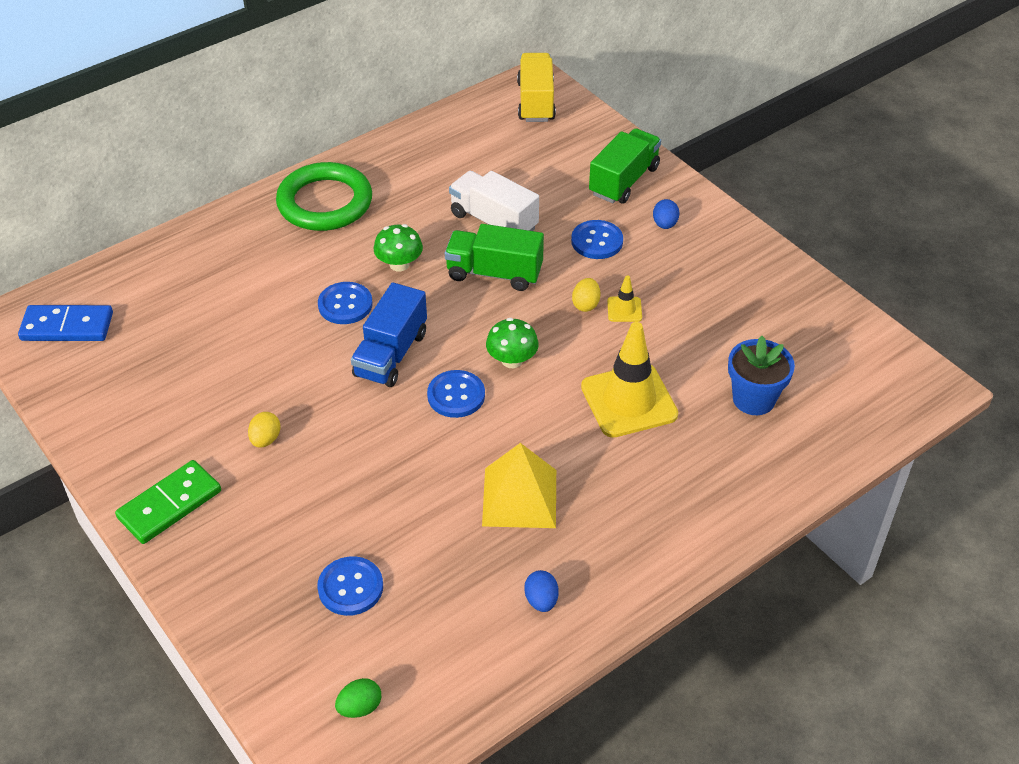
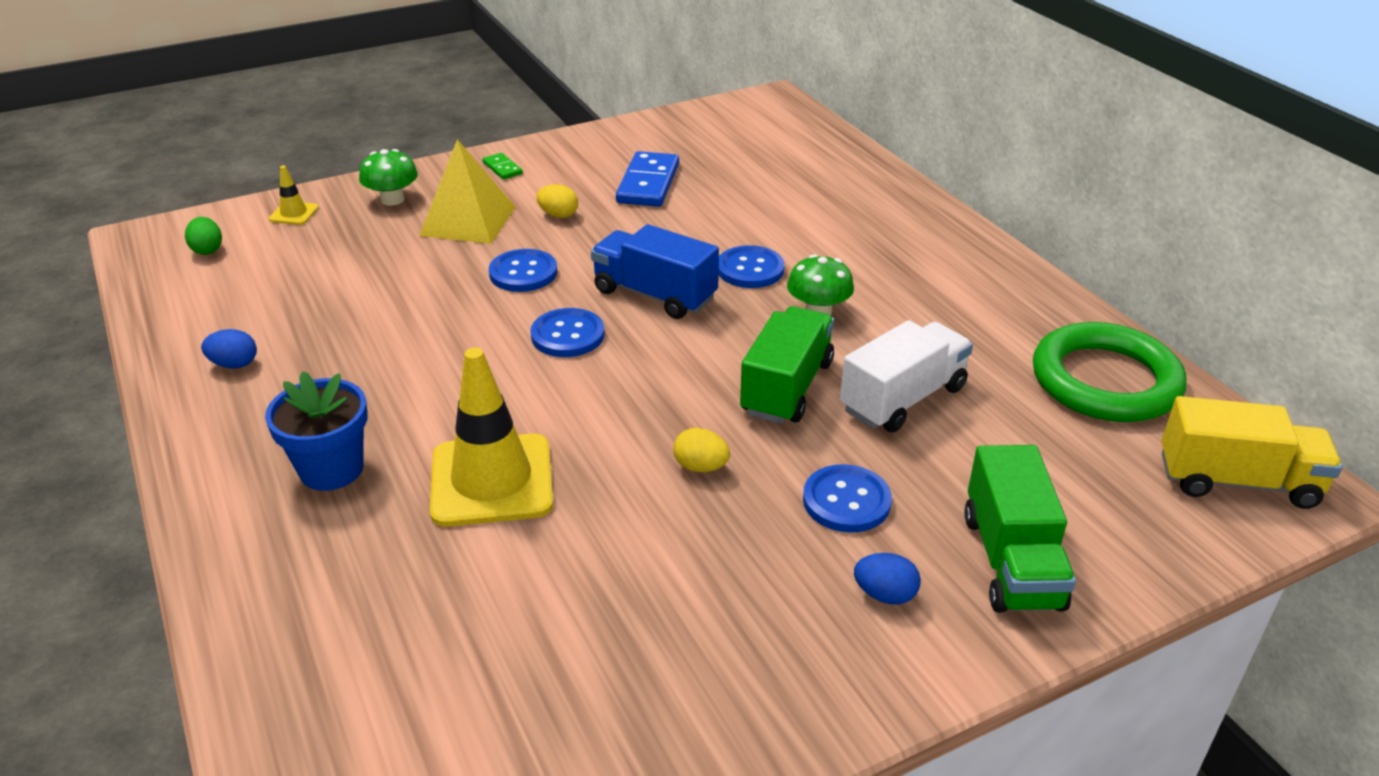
camera: 100 degrees right, 10 degrees down
(67, 327) = (755, 122): blue domino -> blue domino (648, 183)
(169, 504) = (502, 168): green domino -> green domino, size x0.50
(325, 202) = (947, 265): green ring -> green ring (1105, 381)
(350, 587) = (341, 252): blue button -> blue button (523, 273)
(512, 360) = (611, 384): green mushroom -> green mushroom (392, 199)
(519, 497) = (384, 366): yellow pyramid -> yellow pyramid (468, 221)
(624, 181) = (1011, 561): green truck -> green truck turned 45 degrees clockwise
(624, 309) = (679, 507): yellow traffic cone -> yellow traffic cone (294, 213)
(753, 399) = (430, 623): blue flower pot -> blue flower pot (331, 469)

